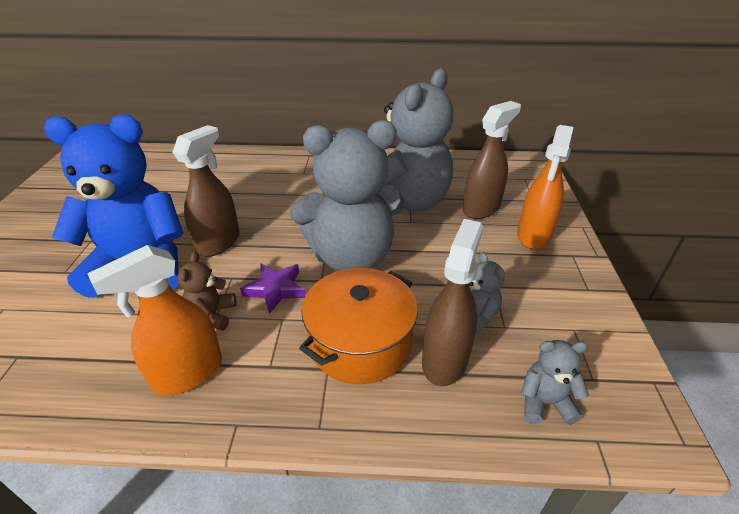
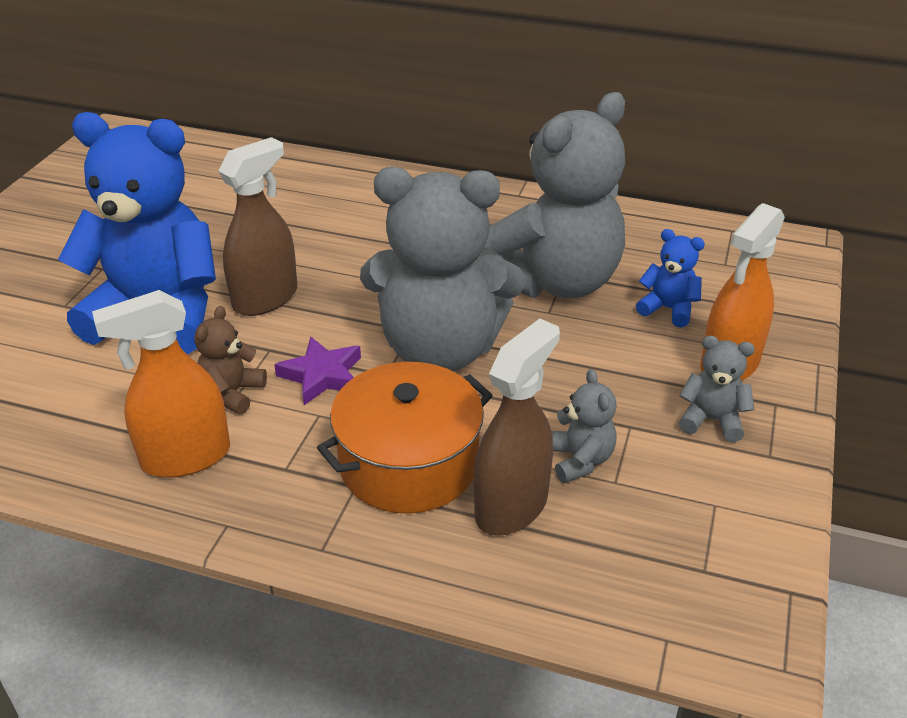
camera: 15 degrees right, 0 degrees up
(481, 208) = (668, 309): brown spray bottle -> blue teddy bear
(545, 402) = (620, 583): grey teddy bear -> grey teddy bear (711, 420)

